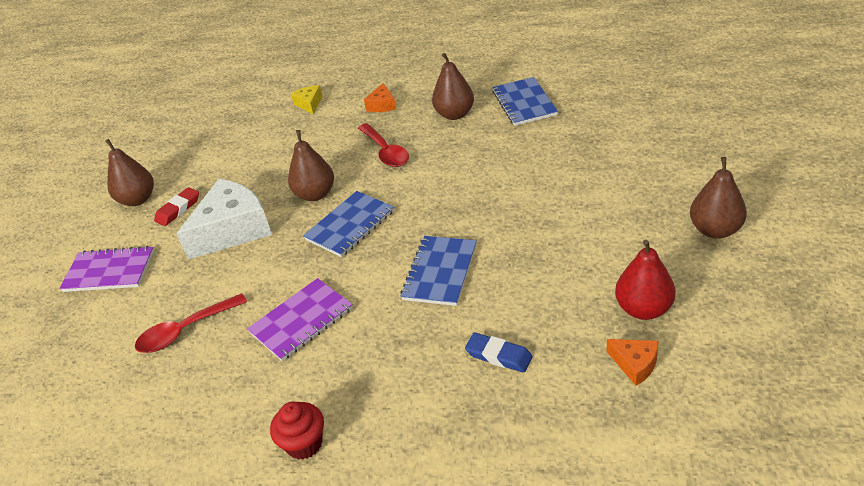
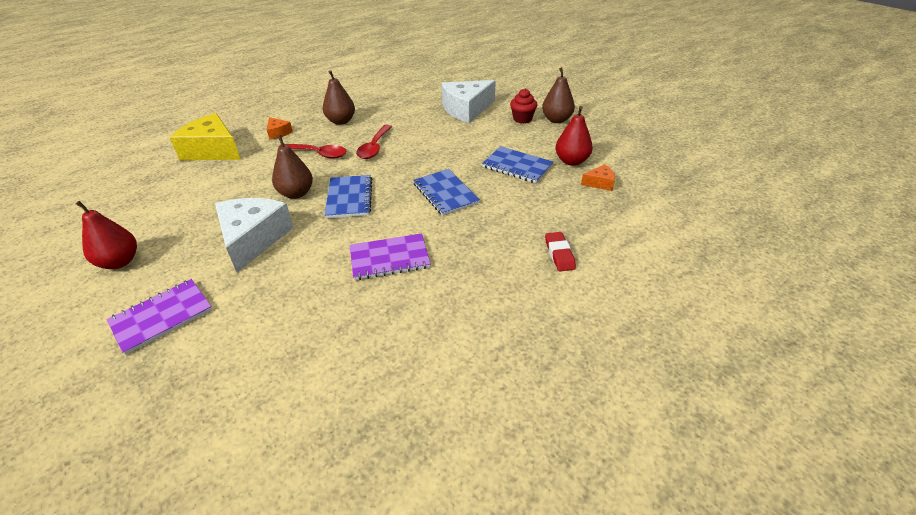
camera: 50 degrees left, 0 degrees up
(138, 199) = (120, 262): brown pear -> red pear
(178, 209) = (177, 250): red eraser -> red eraser (559, 254)
(185, 331) = (301, 311): red spoon -> red spoon (374, 147)
(301, 321) = (389, 258): purple notebook -> purple notebook turned 75 degrees clockwise
(304, 444) = (488, 313): red cupcake -> red cupcake (522, 119)
(309, 104) = (213, 150): yellow cheese -> yellow cheese, size x2.18
(499, 355) = (534, 212): blue eraser -> none
(524, 103) = (380, 103): blue notebook -> blue notebook (517, 166)
(613, 157) = (466, 109): none -> white cheese

